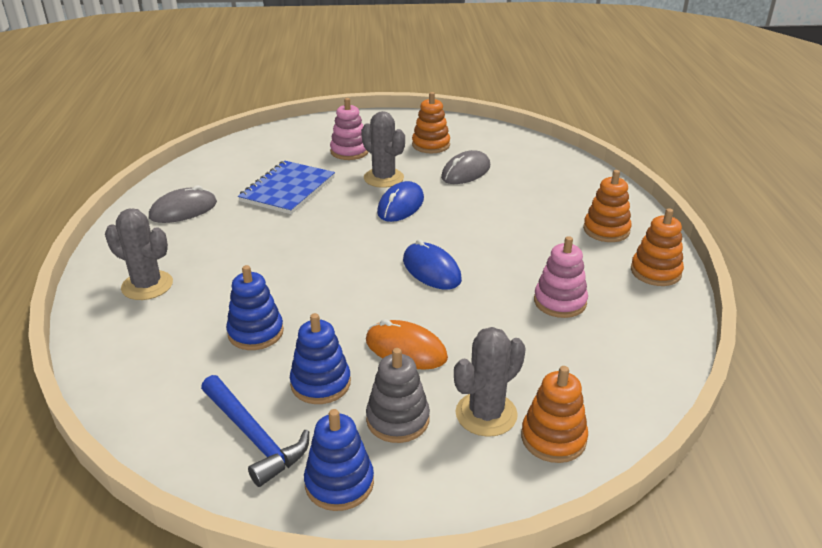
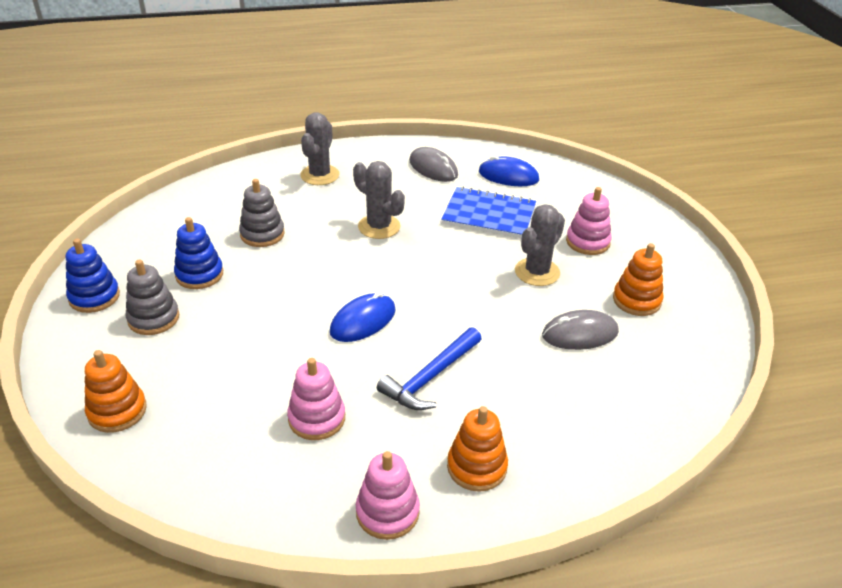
camera: 80 degrees right, 5 degrees up
(254, 436) = (147, 253): blue hammer -> blue hammer (431, 377)
(255, 332) = (262, 234): blue stacking toy -> grey stacking toy
(400, 205) = (481, 290): blue mouse -> blue mouse (508, 176)
(406, 349) = (240, 315): orange mouse -> none
(466, 172) = (580, 334): grey mouse -> grey mouse turned 45 degrees counterclockwise
(486, 414) = (153, 368): grey cactus -> grey cactus (379, 227)
(655, 272) = (387, 512): orange stacking toy -> pink stacking toy

